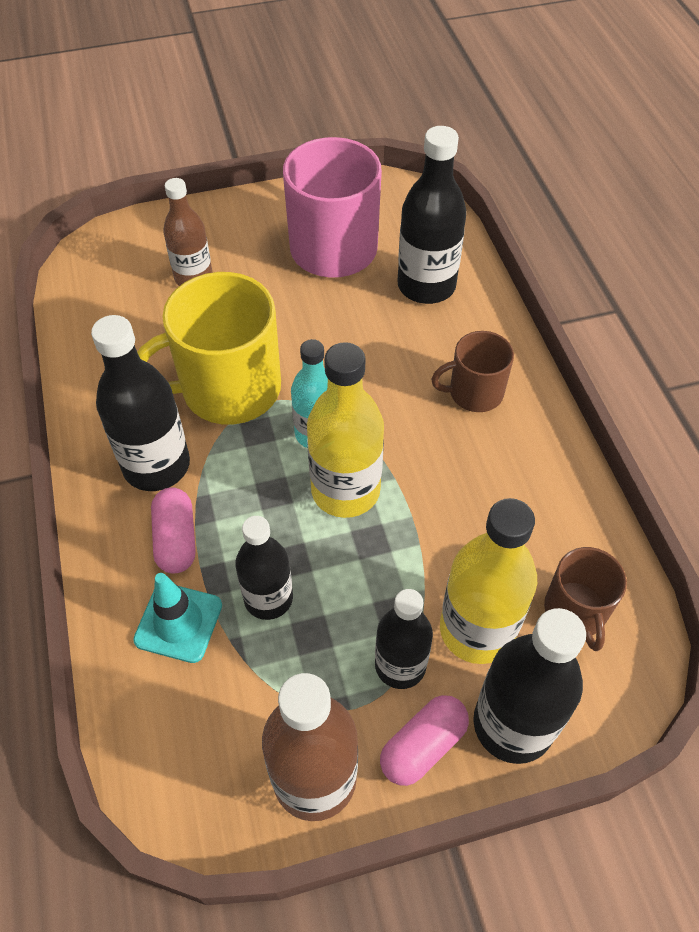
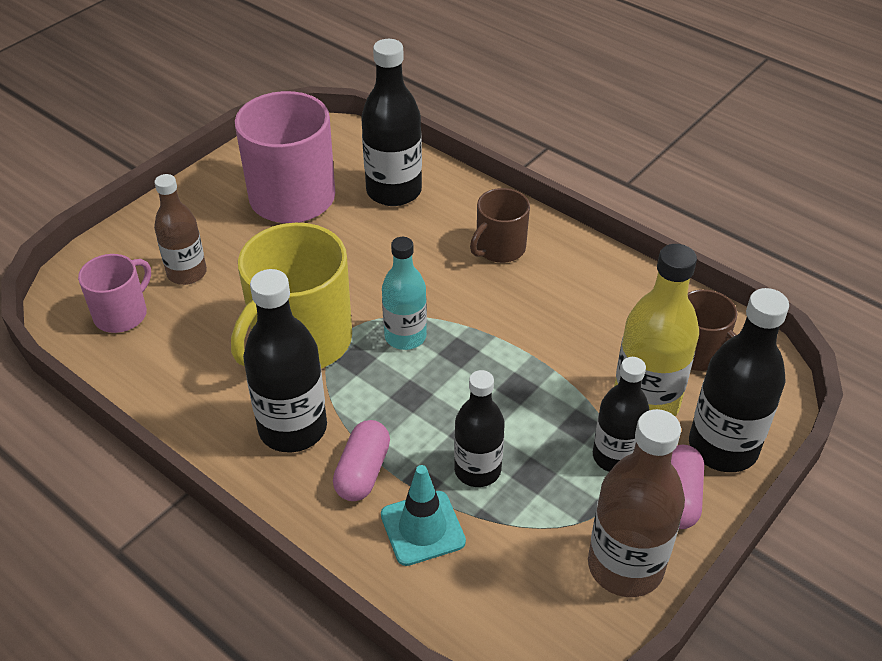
camera: 35 degrees left, 10 degrees down
(117, 289) = (122, 314): none -> pink mug
(176, 539) = (363, 471): pink capsule -> pink capsule turned 60 degrees clockwise
(345, 490) = (466, 364): yellow bottle -> none

